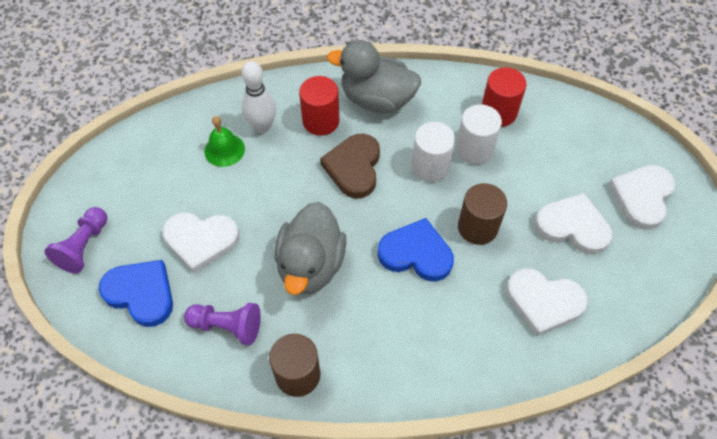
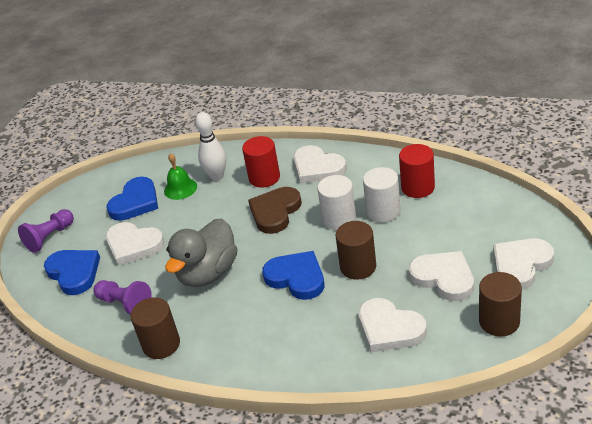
camera: 25 degrees right, 20 degrees down
(176, 178) = (135, 202): none -> blue heart
(377, 100) = (317, 168): grey duck -> white heart
(649, 272) = (499, 322): none -> brown cylinder

